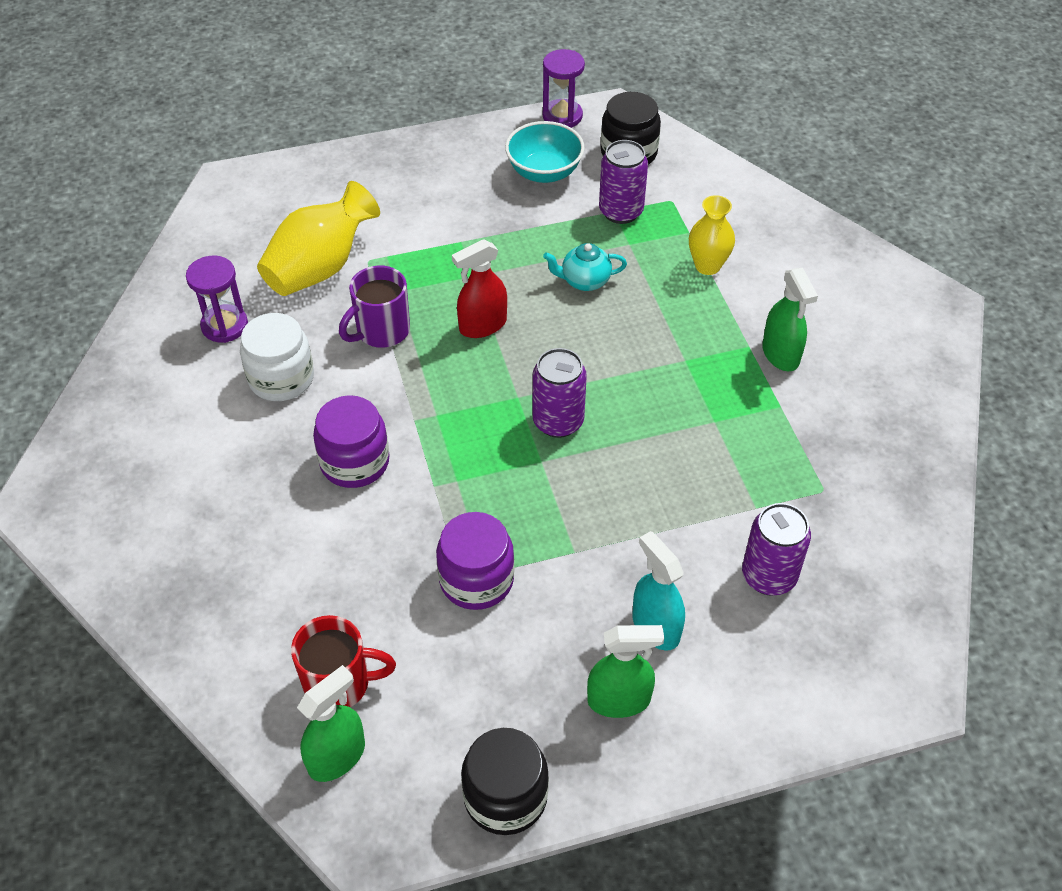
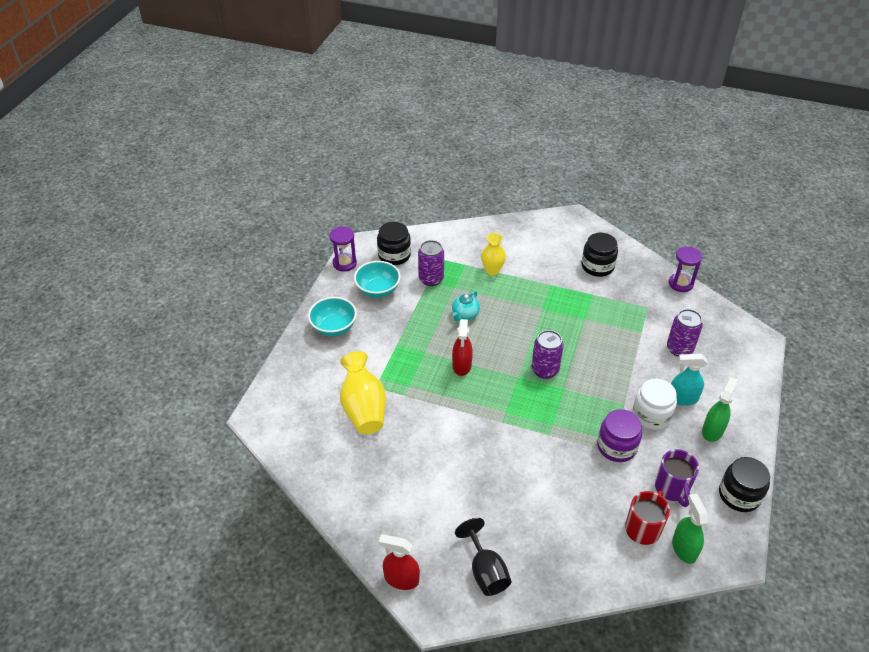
camera: 55 degrees left, 5 degrees down
(72, 443) = (401, 579): none -> red spray bottle
(138, 525) = (485, 571): none -> black goblet
(224, 326) = (370, 469): purple hourglass -> purple hourglass (680, 284)
(281, 378) = (430, 462): white jar -> white jar (651, 415)
(355, 462) = (511, 458): purple jar -> none
(381, 331) = (432, 405): purple mug -> purple mug (672, 488)
(435, 168) = (334, 327): none -> turquoise bowl
(780, 354) = (564, 278): green spray bottle -> none
(853, 383) = (597, 266): none -> black jar

